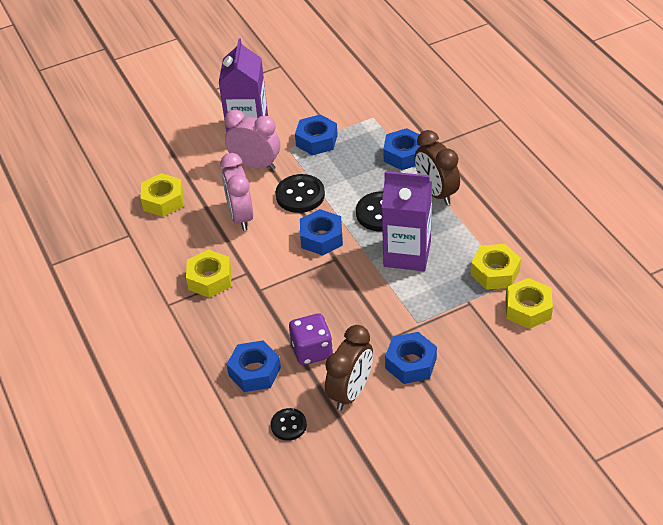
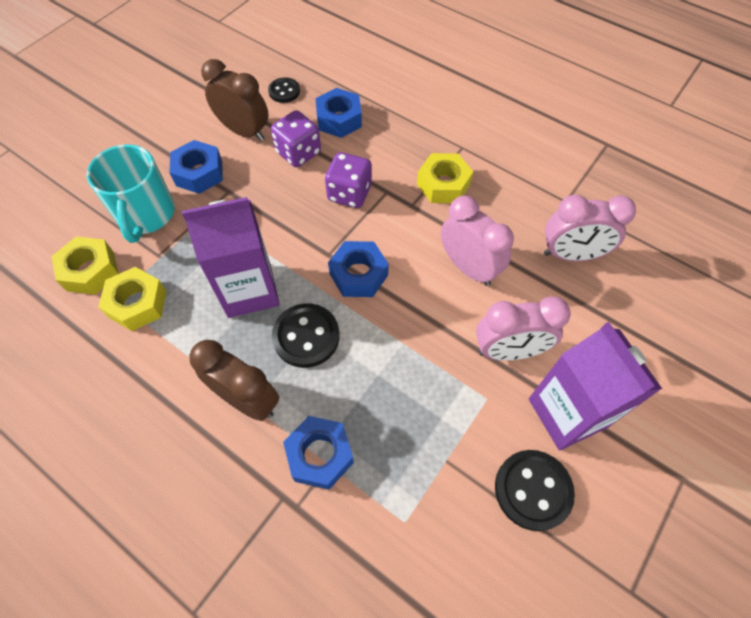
camera: 150 degrees right, 15 degrees up
(163, 200) = (571, 255): yellow nut -> pink clock
(290, 298) = (349, 193): none -> purple dice
(300, 195) = (420, 325): black button -> black button (532, 490)
(316, 140) = (458, 431): blue nut -> none
(350, 392) = (244, 131): brown clock -> brown clock turned 120 degrees clockwise
(471, 340) = (146, 215): none -> turquoise mug

